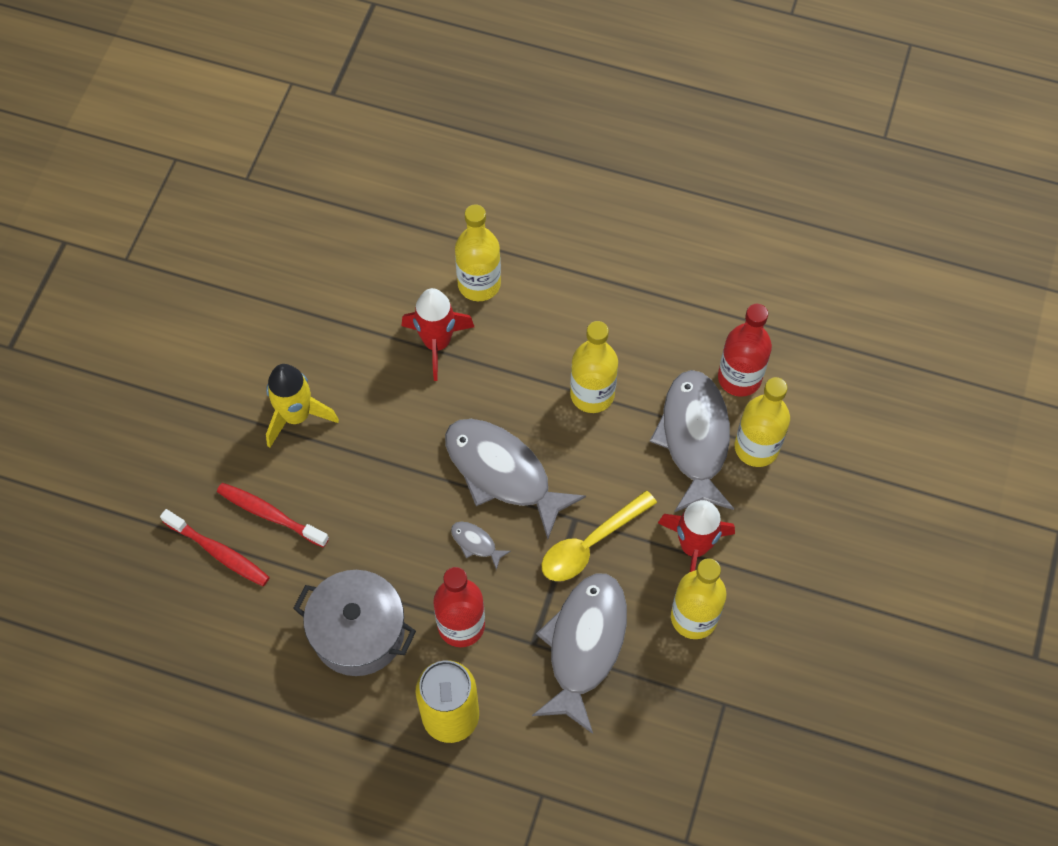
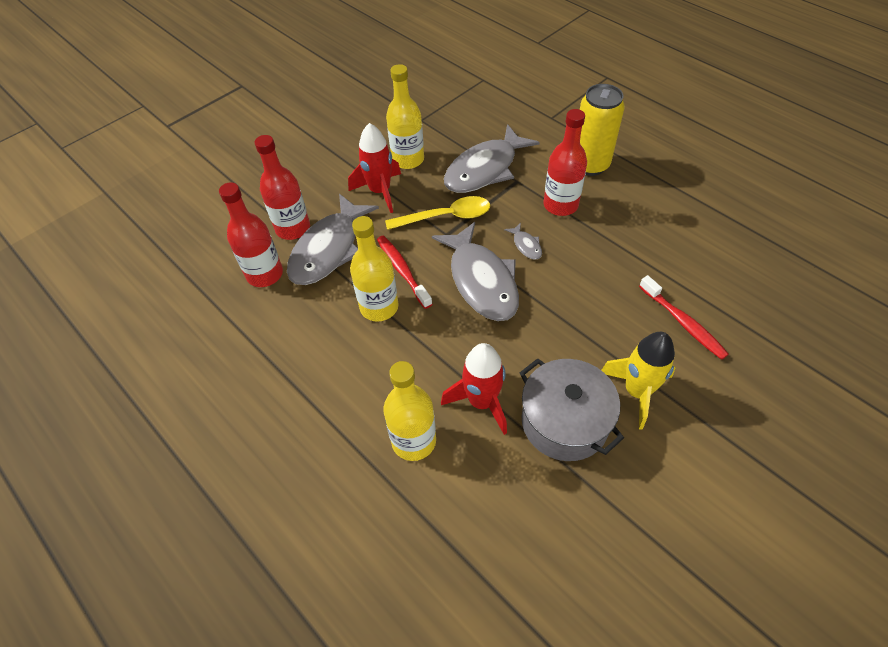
camera: 150 degrees left, 10 degrees down
(219, 552) = (734, 312): red toothbrush -> red toothbrush (402, 270)
(358, 632) = (635, 225): grey pot -> grey pot (564, 422)
(756, 447) = (293, 228): yellow bottle -> red bottle

